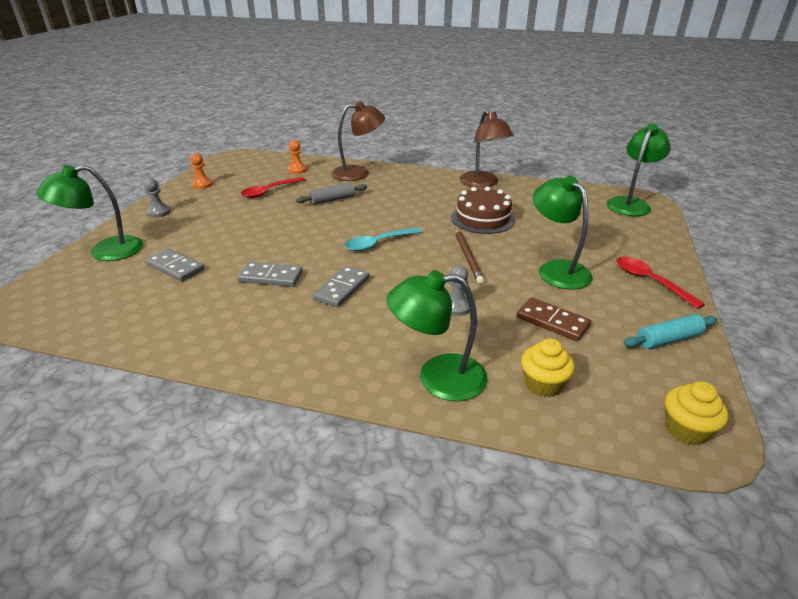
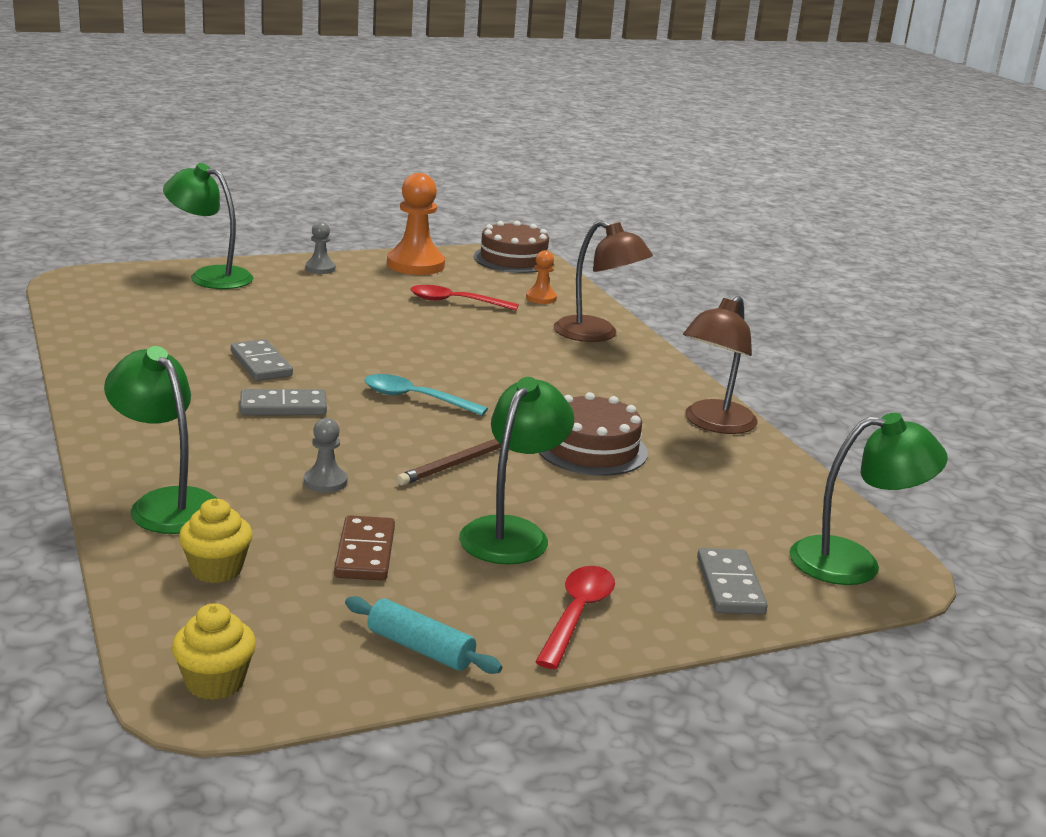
camera: 50 degrees right, 10 degrees down
(175, 267) = (221, 315): grey domino -> grey domino (730, 586)
(202, 184) = (415, 265): orange pawn -> orange pawn, size x1.96
(238, 159) = (513, 259): none -> brown cake
(332, 200) = (491, 342): grey rolling pin -> none

